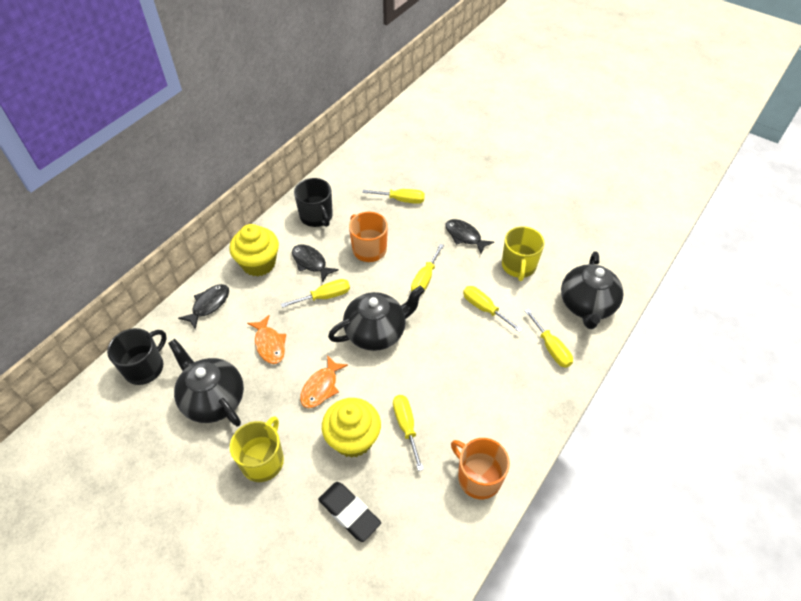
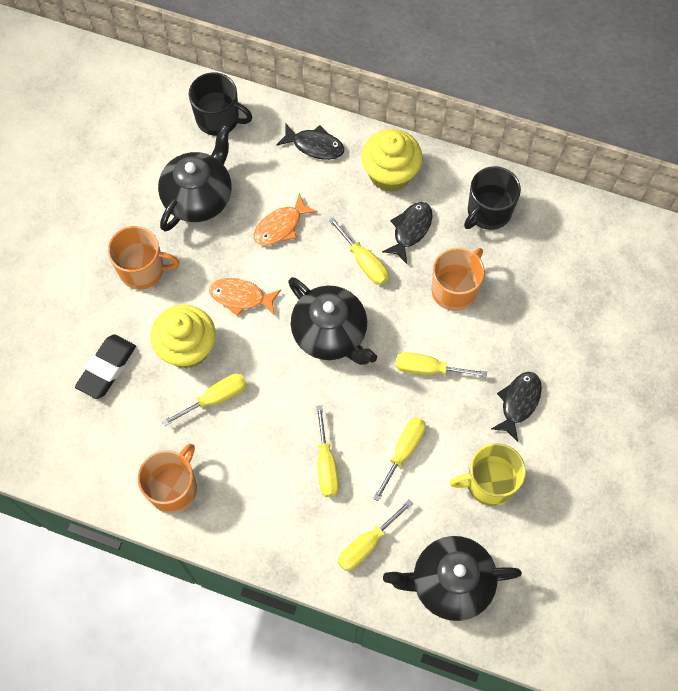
camera: 75 degrees right, 15 degrees up
(263, 460) = (143, 269): yellow mug -> orange mug
(401, 200) = (556, 306): yellow screwdriver -> yellow screwdriver (326, 464)

